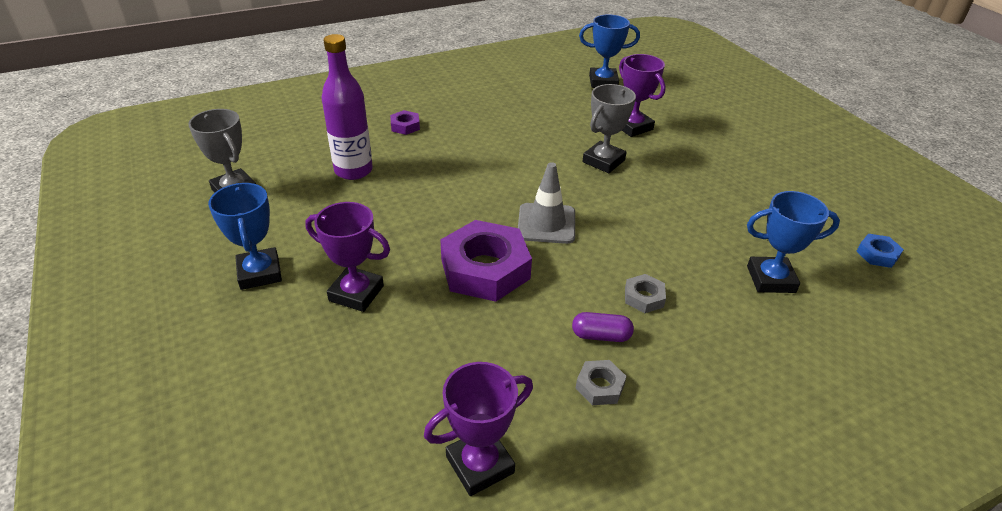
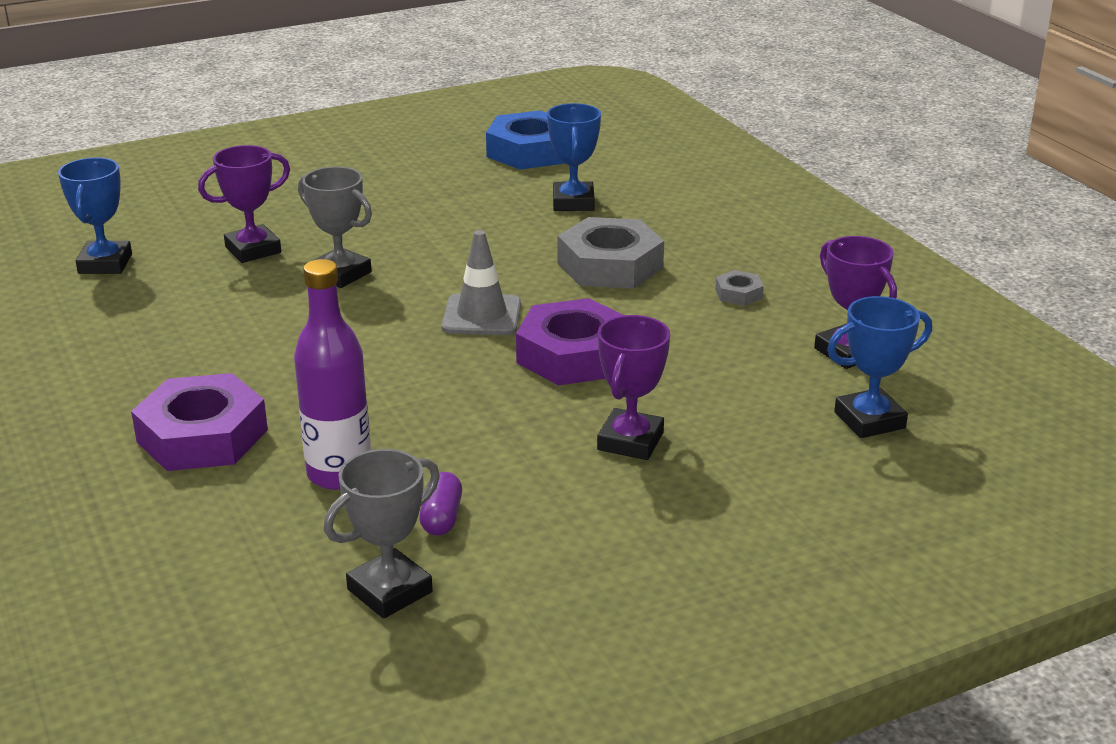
camera: 90 degrees left, 10 degrees down
(260, 273) = (600, 525): blue trophy -> blue trophy (869, 420)
(405, 126) = (202, 436): purple nut -> purple nut, size x2.22
(601, 336) = (671, 290): purple capsule -> purple capsule (441, 517)
(644, 297) = (610, 265): grey nut -> grey nut, size x2.22
(877, 254) = (530, 151): blue nut -> blue nut, size x2.22

